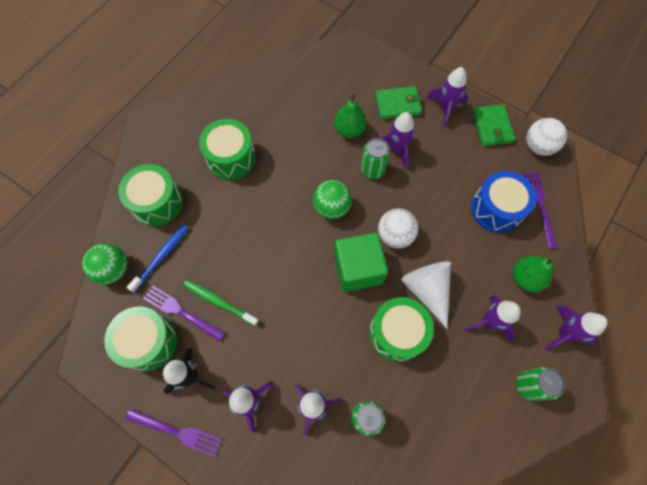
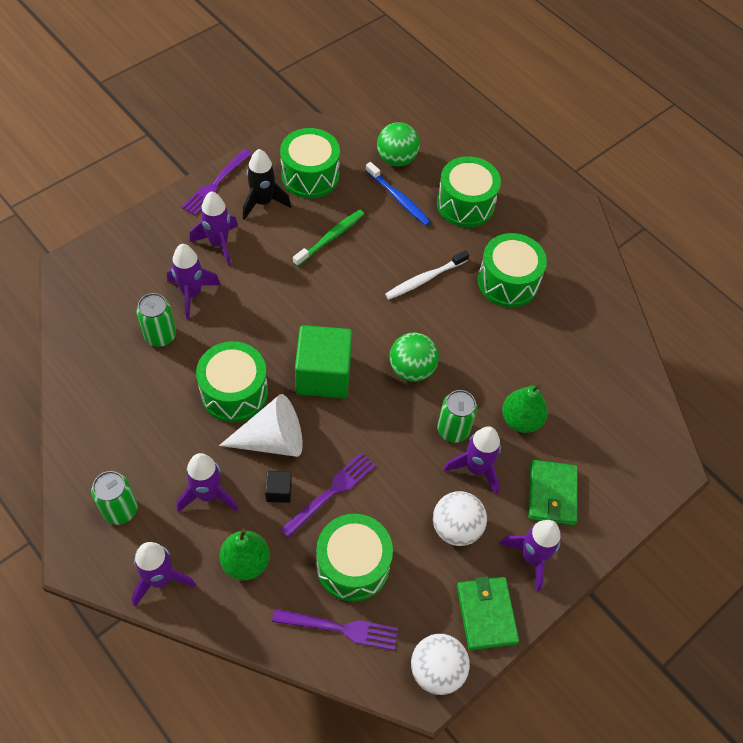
camera: 100 degrees right, 10 degrees down
(181, 312) = (331, 205): purple fork -> purple fork (331, 492)
(244, 216) = (425, 279): none -> white toothbrush
(395, 235) = (353, 427): white ball -> white ball (456, 528)
(465, 272) = (279, 491): none -> black cube
(492, 127) = (486, 614): green wallet -> green wallet turned 75 degrees clockwise
(496, 209) = (353, 565): blue drum -> green drum

